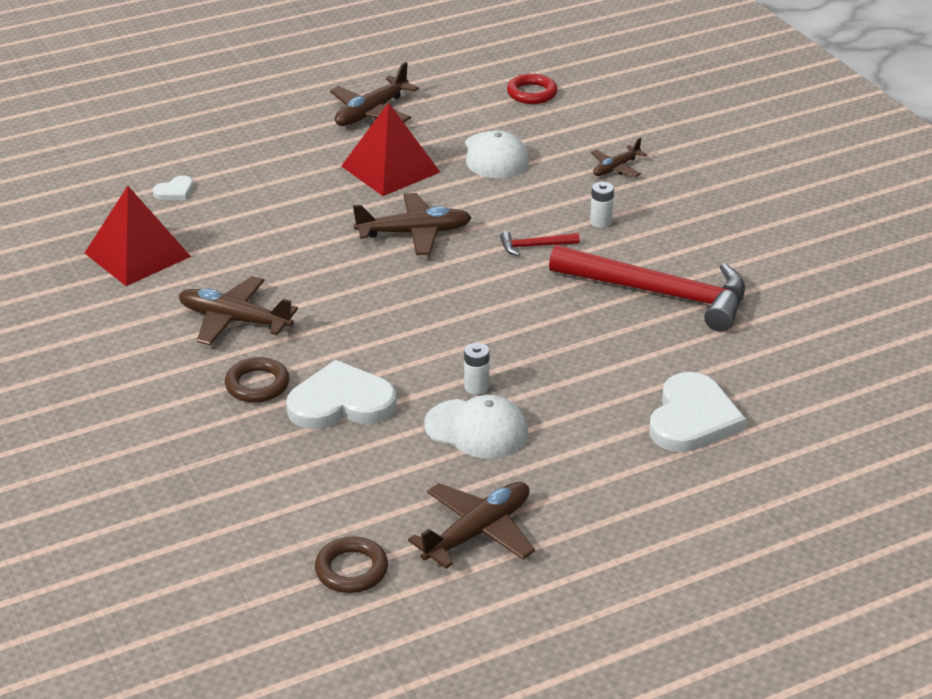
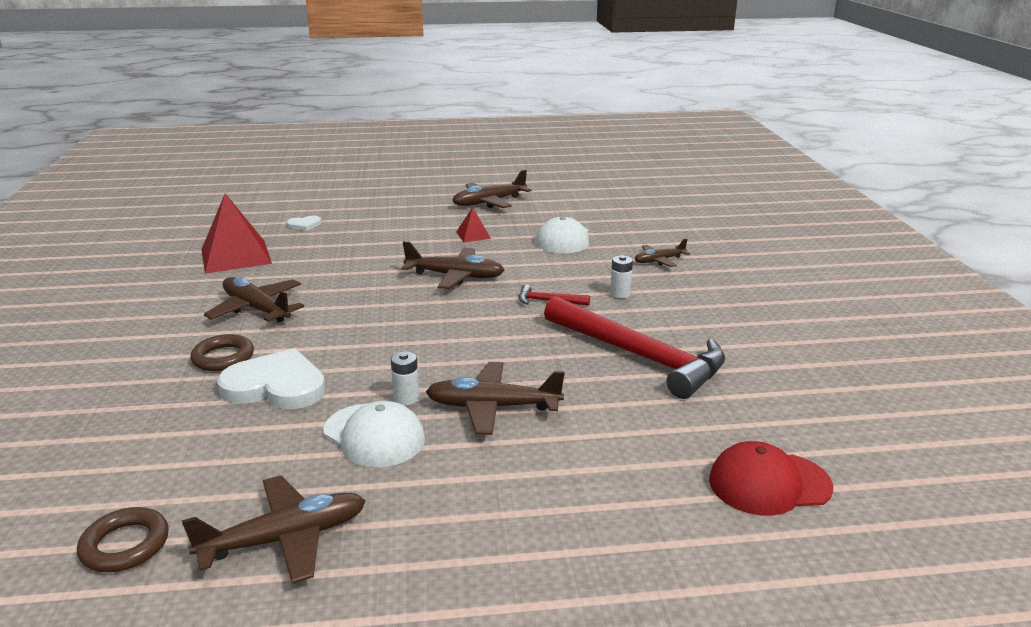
camera: 20 degrees right, 10 degrees down
(390, 169) = (473, 235): red pyramid -> red pyramid, size x0.48
(532, 93) = (621, 207): red ring -> none
(561, 377) = (492, 407): none -> brown plane
(692, 418) = (601, 475): white heart -> none
(825, 394) = (769, 483): none -> red cap

